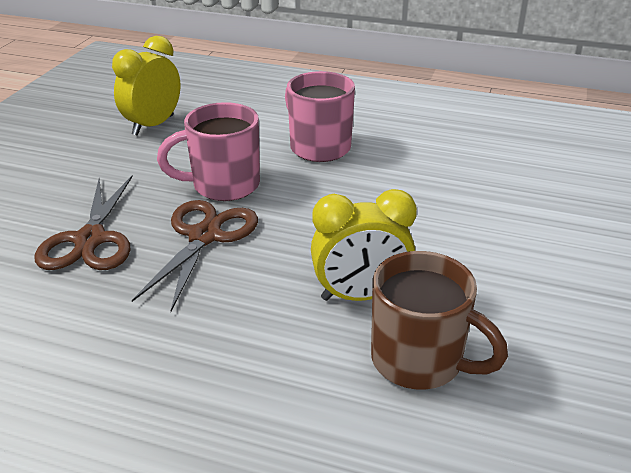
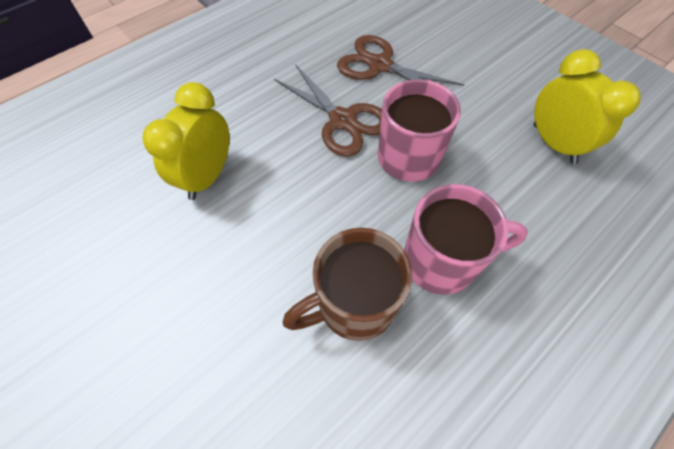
camera: 120 degrees right, 25 degrees up
(420, 361) = (128, 175): brown mug -> brown mug (354, 305)

